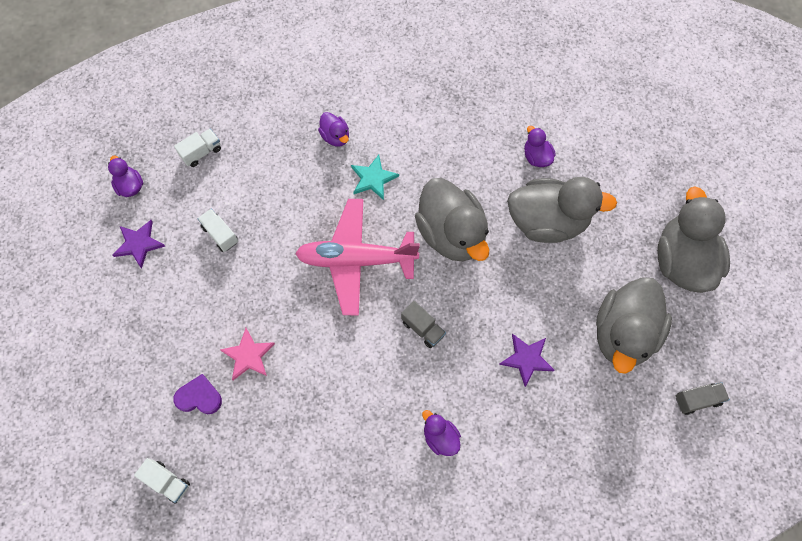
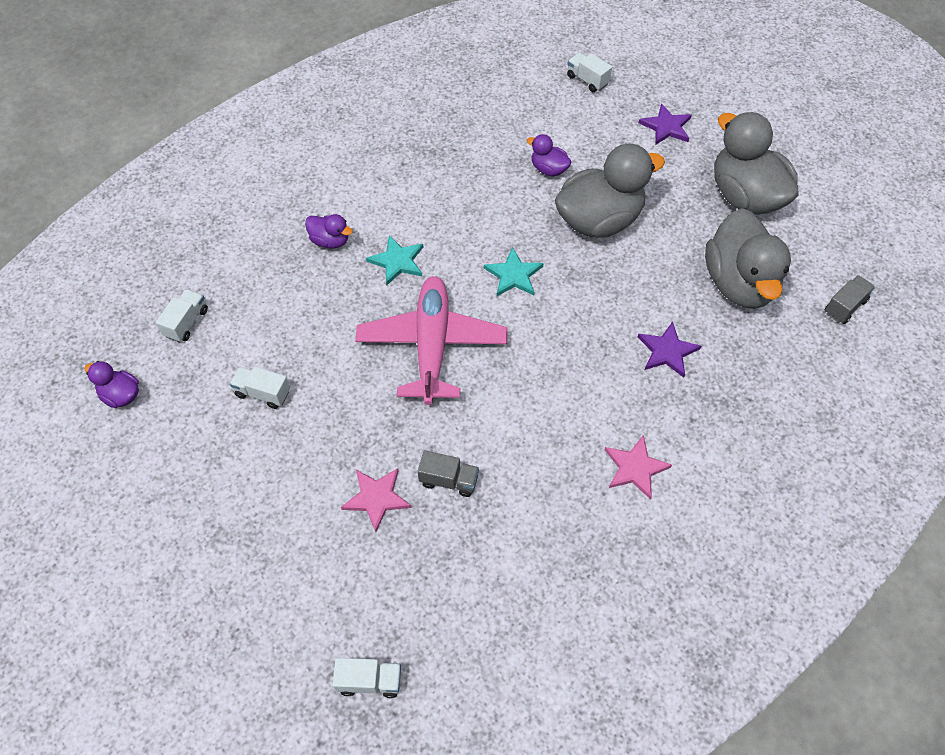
camera: 30 degrees left, 10 degrees down
(139, 244) = (170, 449): purple star -> purple star (666, 127)
(199, 397) = (348, 570): purple heart -> none
(356, 260) = (432, 345): pink plane -> pink plane turned 120 degrees clockwise
(423, 328) = (546, 375): grey truck -> grey truck (449, 480)
(440, 437) = (635, 468): purple duck -> pink star
(451, 234) = (513, 275): grey duck -> turquoise star
(621, 91) = (587, 80): none -> white truck

